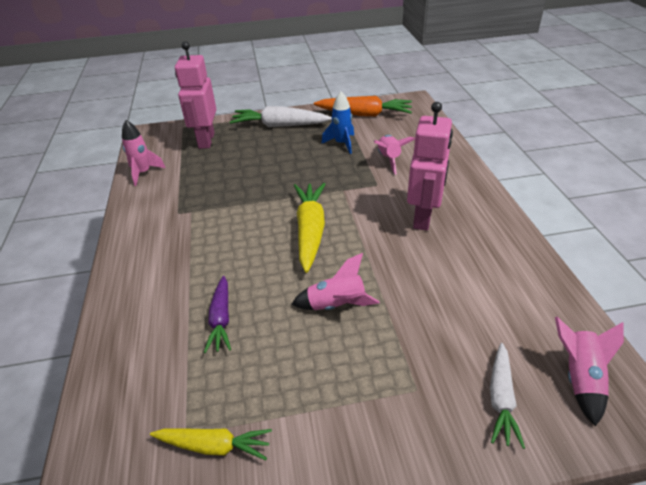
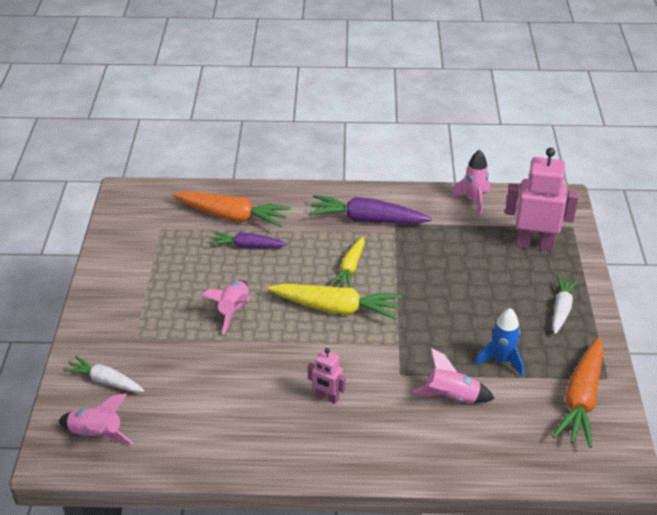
camera: 100 degrees right, 0 degrees up
(159, 351) = (231, 216): none -> orange carrot
(171, 231) = (367, 220): none -> purple carrot
(213, 446) = (146, 239): yellow carrot -> yellow carrot (350, 268)
(280, 126) = (561, 309): white carrot -> white carrot, size x0.61
(423, 218) = (327, 397): pink robot -> pink robot, size x0.51

